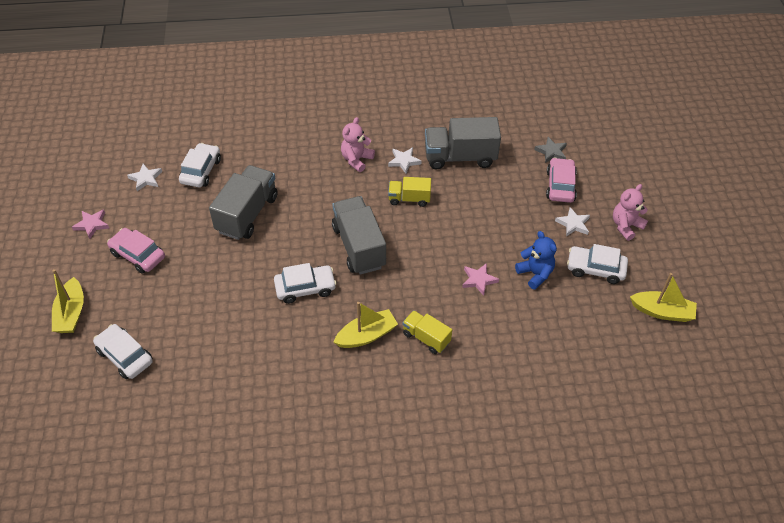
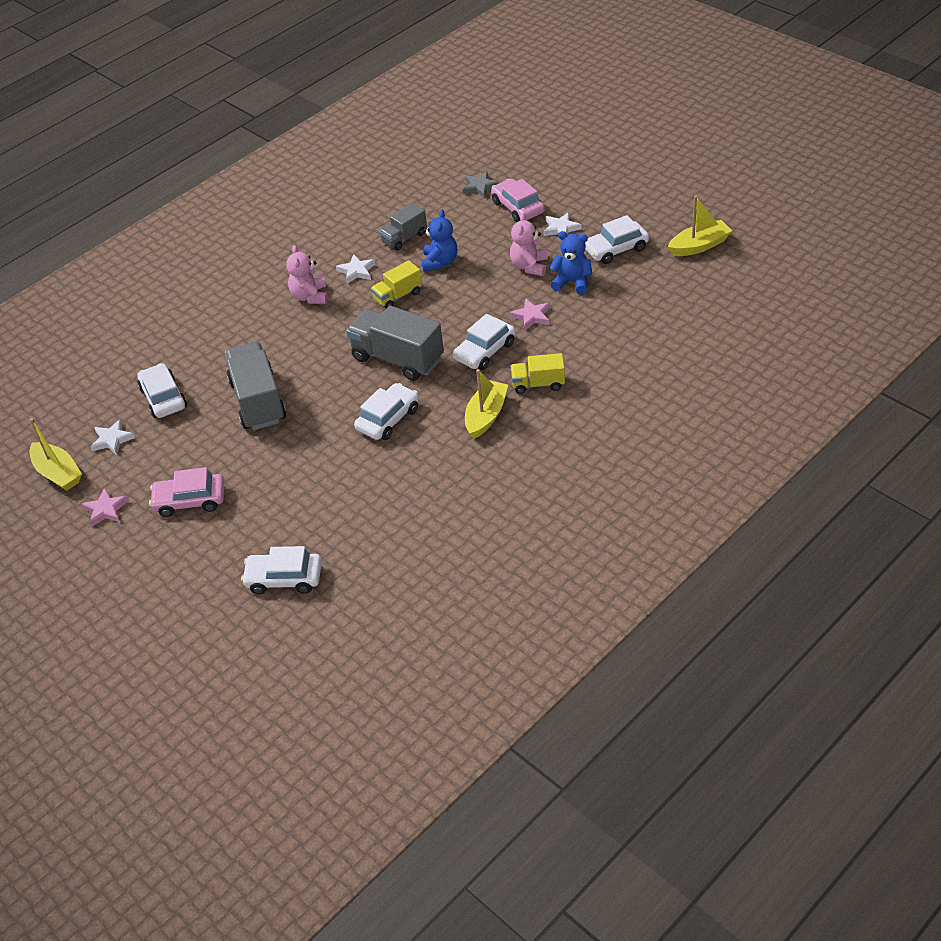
camera: 35 degrees left, 5 degrees down
(71, 313) = (183, 586): yellow boat -> yellow boat (58, 473)
(419, 284) = (484, 351): none -> white car
(460, 157) = (404, 238): grey truck -> grey truck, size x0.56
(463, 192) = (440, 262): none -> blue teddy bear
(626, 226) = (604, 204): pink teddy bear -> pink teddy bear (529, 266)

